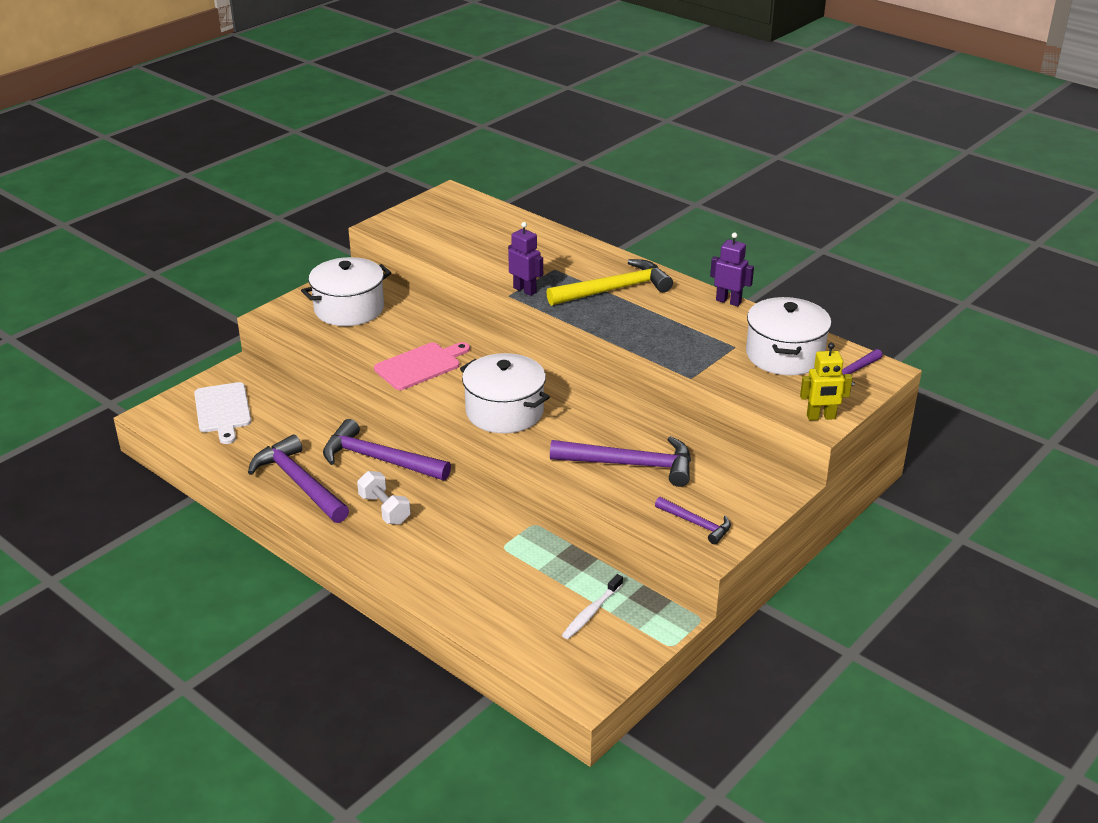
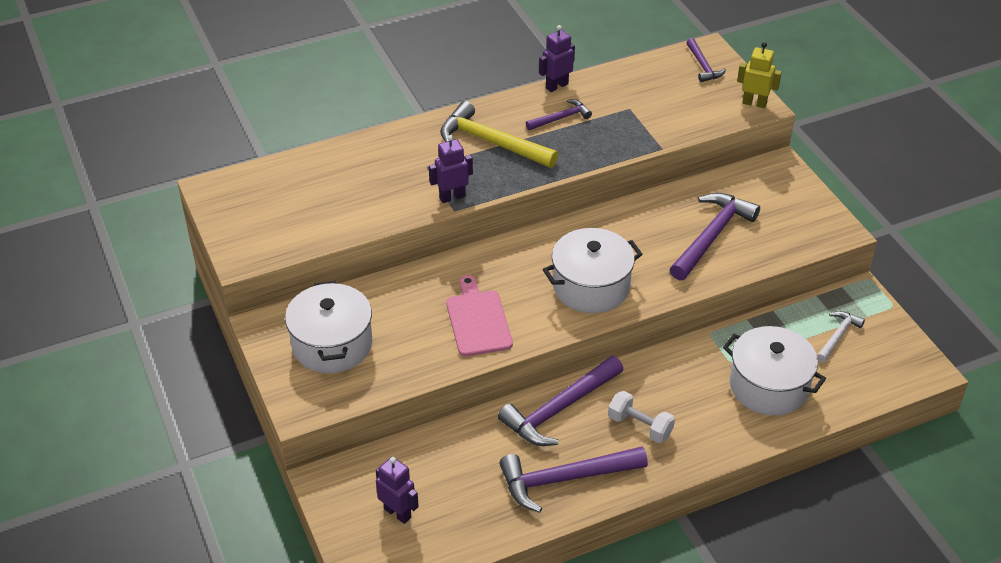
camera: 65 degrees left, 10 degrees up
(223, 410) = (398, 513): white cutting board -> purple robot
(384, 509) = (640, 426): white dumbbell -> white dumbbell turned 45 degrees clockwise
(591, 612) = (838, 336): white toothbrush -> white hammer
(615, 290) = (491, 142): yellow hammer -> yellow hammer turned 60 degrees counterclockwise
(696, 524) = (807, 228): purple hammer -> purple hammer (561, 118)
(784, 355) = (658, 88): white pot -> white pot (768, 386)
(821, 417) = (754, 103): yellow robot -> yellow robot turned 90 degrees counterclockwise

